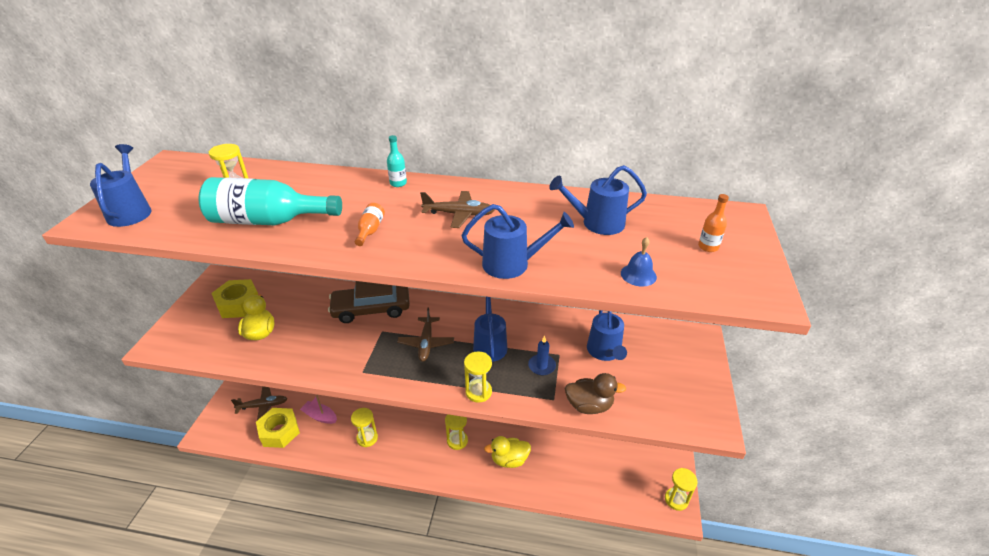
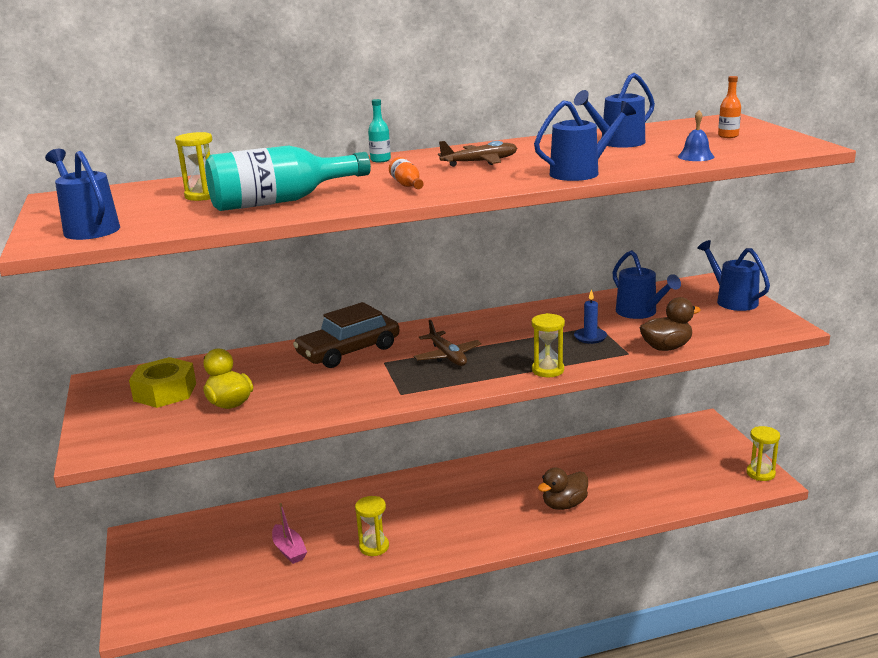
camera: 25 degrees left, 15 degrees down
(263, 406) = (194, 569): brown plane -> none
(279, 432) = (246, 583): yellow nut -> none
(320, 416) = (289, 550): pink boat -> pink boat turned 120 degrees counterclockwise
(457, 441) = (489, 511): yellow hourglass -> none
(489, 344) = (518, 338): blue watering can -> blue watering can (732, 300)
(509, 460) = (564, 505): yellow duck -> brown duck

